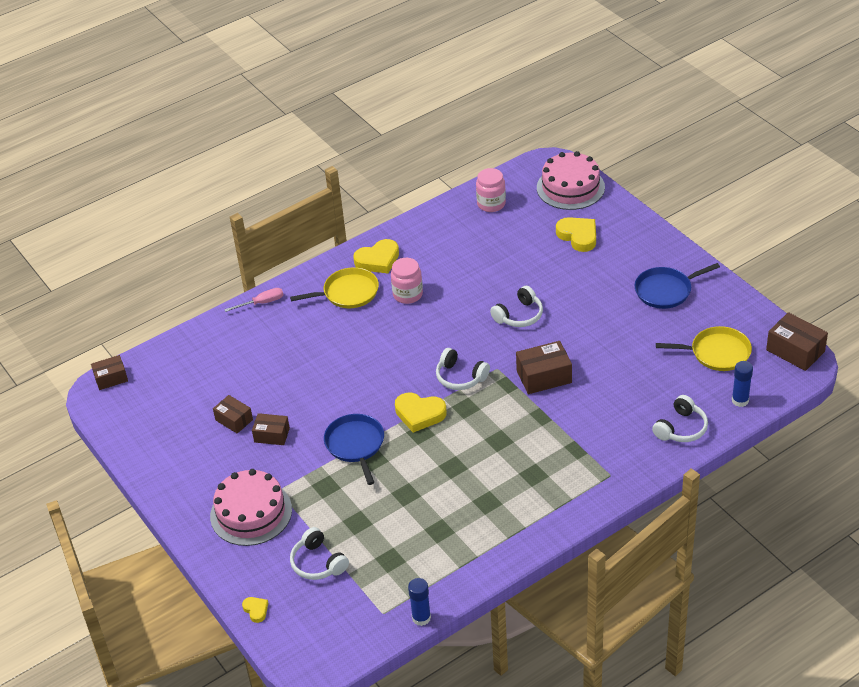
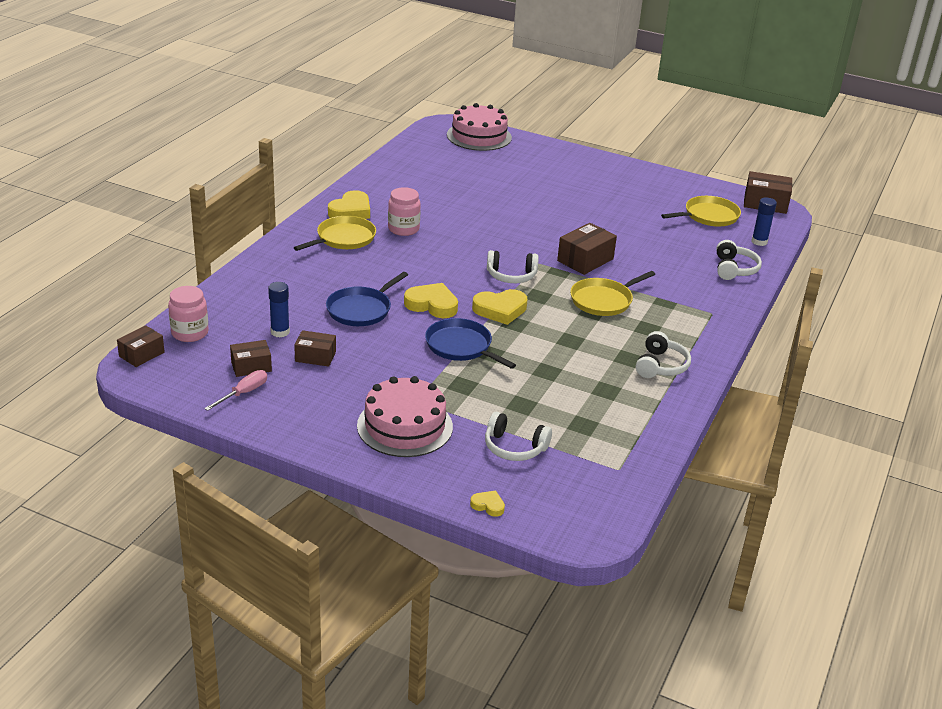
camera: 35 degrees left, 10 degrees down
(262, 303) = (261, 262): pink screwdriver -> pink screwdriver (243, 393)
(272, 435) = (367, 359): brown box -> brown box (251, 366)
(421, 618) = (658, 462): blue glue stick -> blue glue stick (280, 332)
(491, 204) = (420, 157): pink jar -> pink jar (190, 333)
(519, 315) = (521, 224): white headphones -> white headphones (660, 366)
(520, 430) = (603, 300): none -> yellow pan
(578, 236) = (518, 165): yellow heart -> yellow heart (432, 305)
(666, 290) = (626, 186): blue pan -> blue pan (361, 309)

